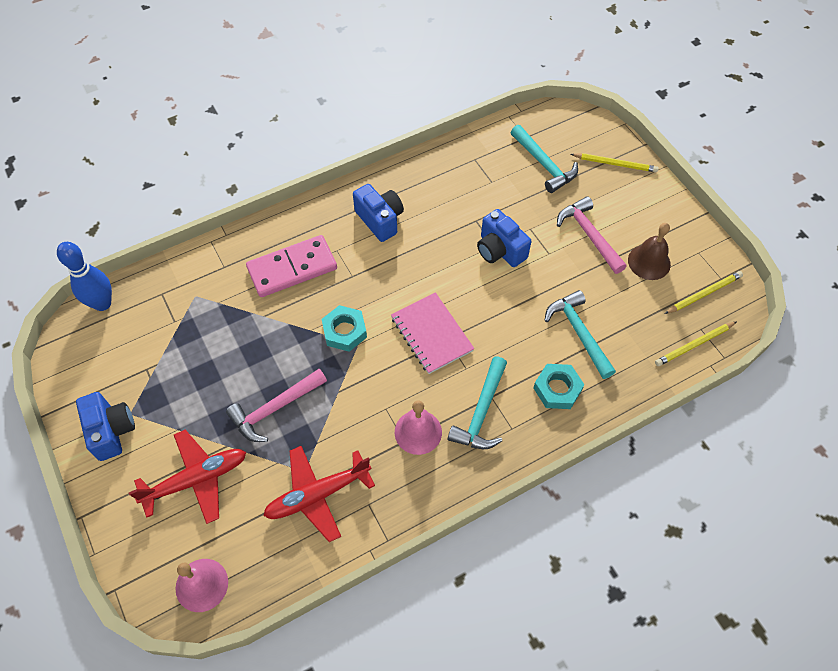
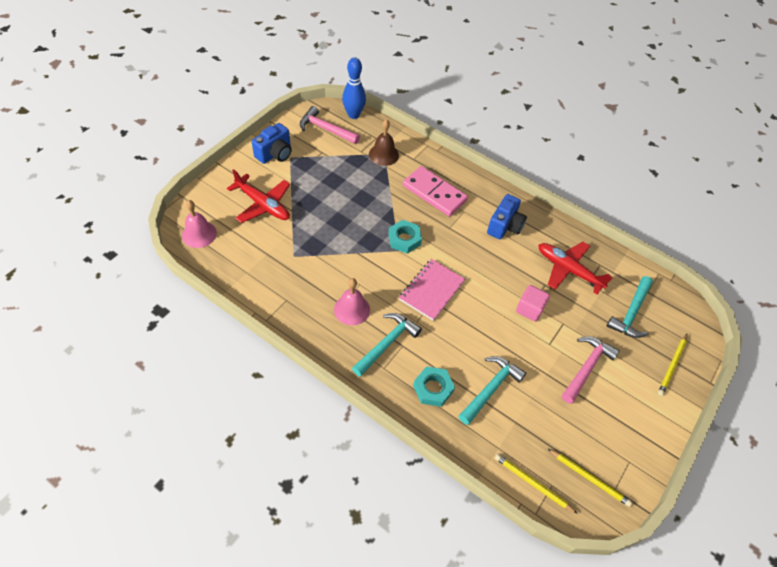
camera: 60 degrees right, 5 degrees down
(275, 408) = (328, 224): pink hammer -> pink hammer (326, 129)
(318, 495) = (280, 269): red plane -> red plane (568, 270)
(481, 412) = (387, 343): turquoise hammer -> turquoise hammer turned 135 degrees clockwise
(500, 250) = (529, 309): blue camera -> pink cube
(615, 164) = (672, 365): yellow pencil -> yellow pencil turned 45 degrees clockwise
(649, 262) = (591, 422): brown bell -> brown bell (383, 154)

